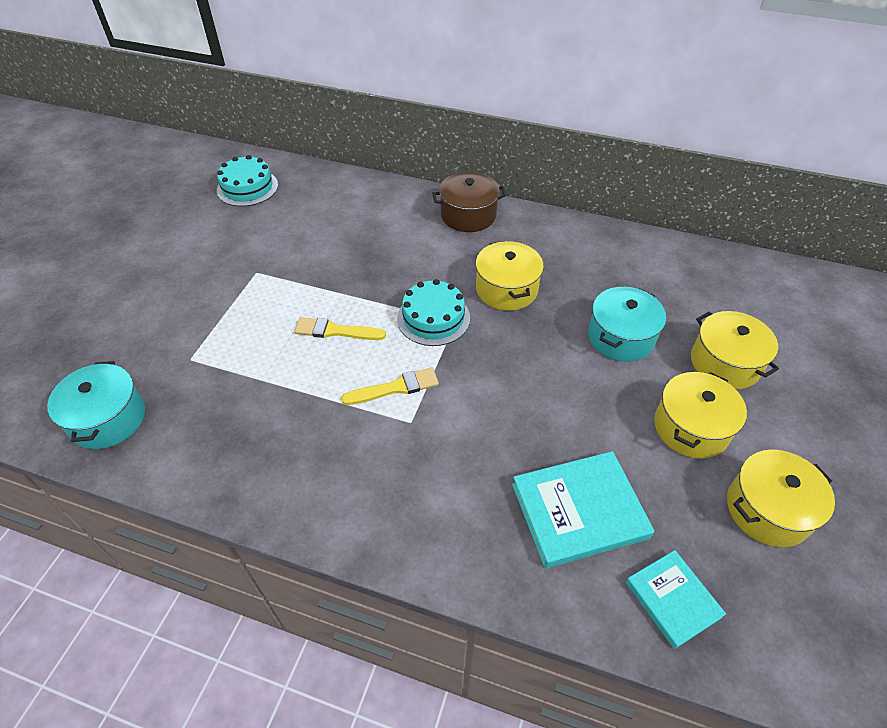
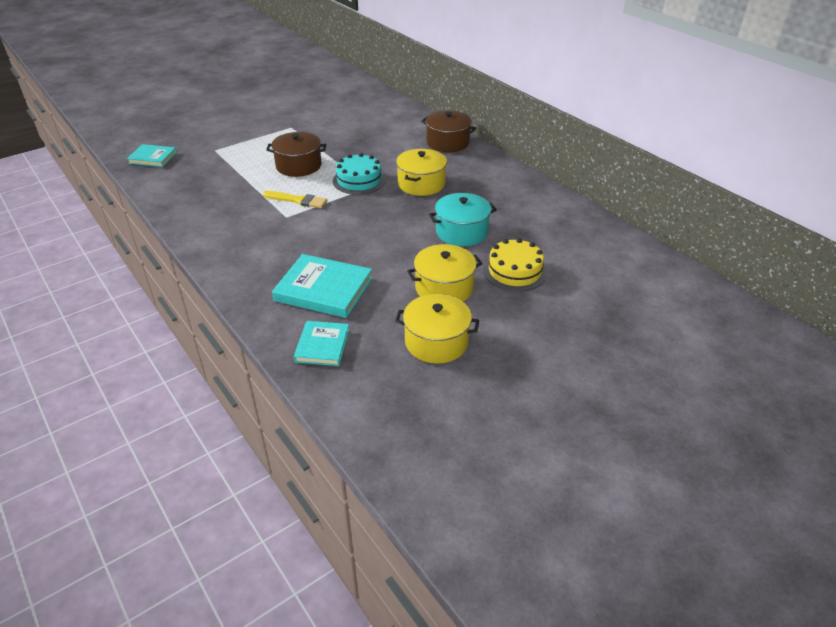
camera: 35 degrees right, 10 degrees down
(108, 419) = (153, 158): turquoise pot -> turquoise book
(247, 187) = (334, 89): turquoise cake -> none
(335, 331) = (298, 166): yellow brush -> brown pot
(725, 363) = (515, 271): yellow pot -> yellow cake

